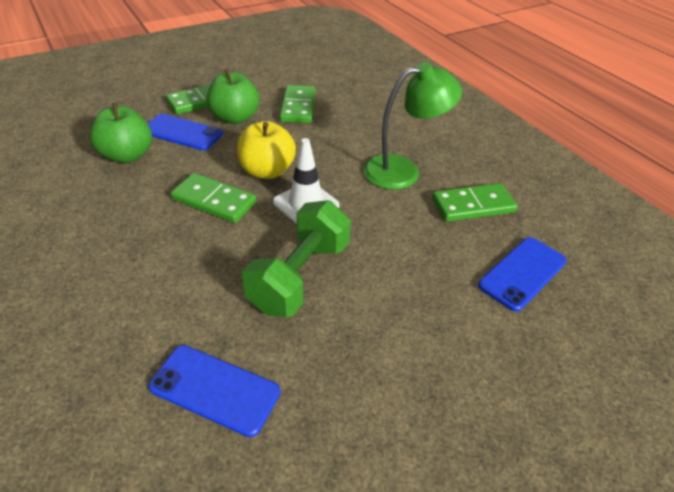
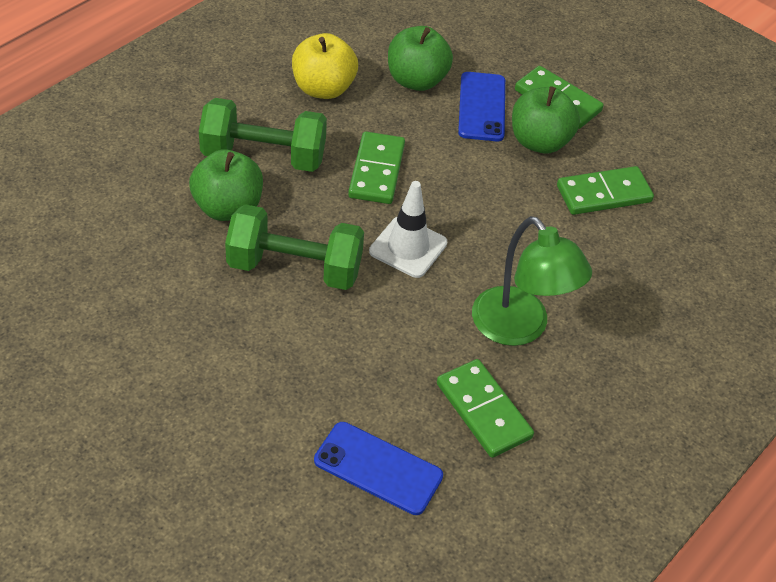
camera: 70 degrees right, 5 degrees up
(149, 267) = (263, 156): none -> green dumbbell
(201, 309) = (228, 207): none -> green apple
(215, 389) = (148, 243): blue phone -> none
(267, 171) = (450, 199): yellow apple -> yellow apple (323, 88)

